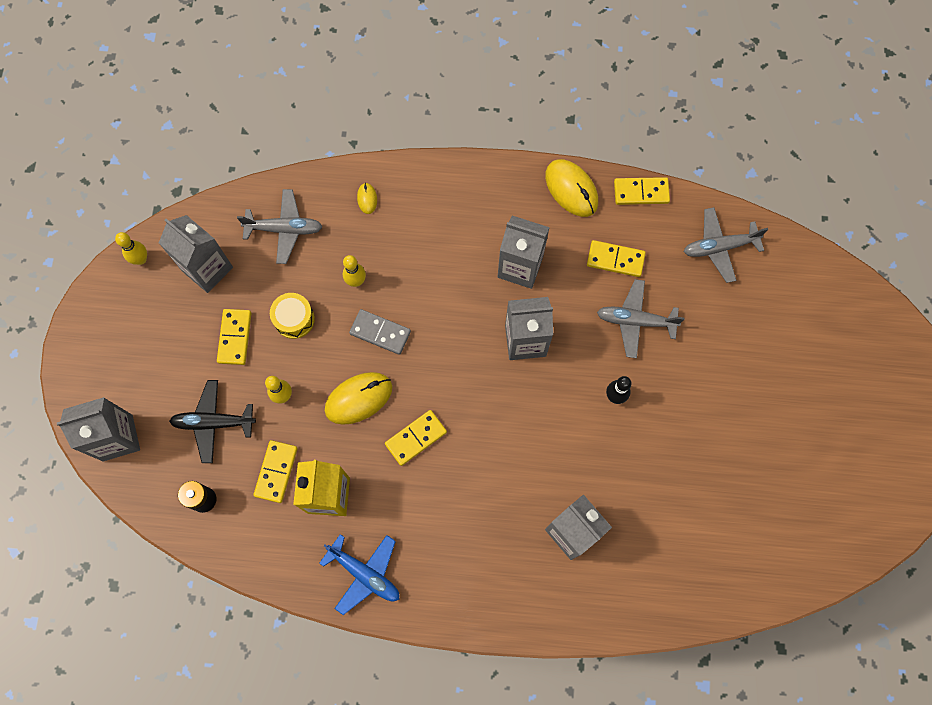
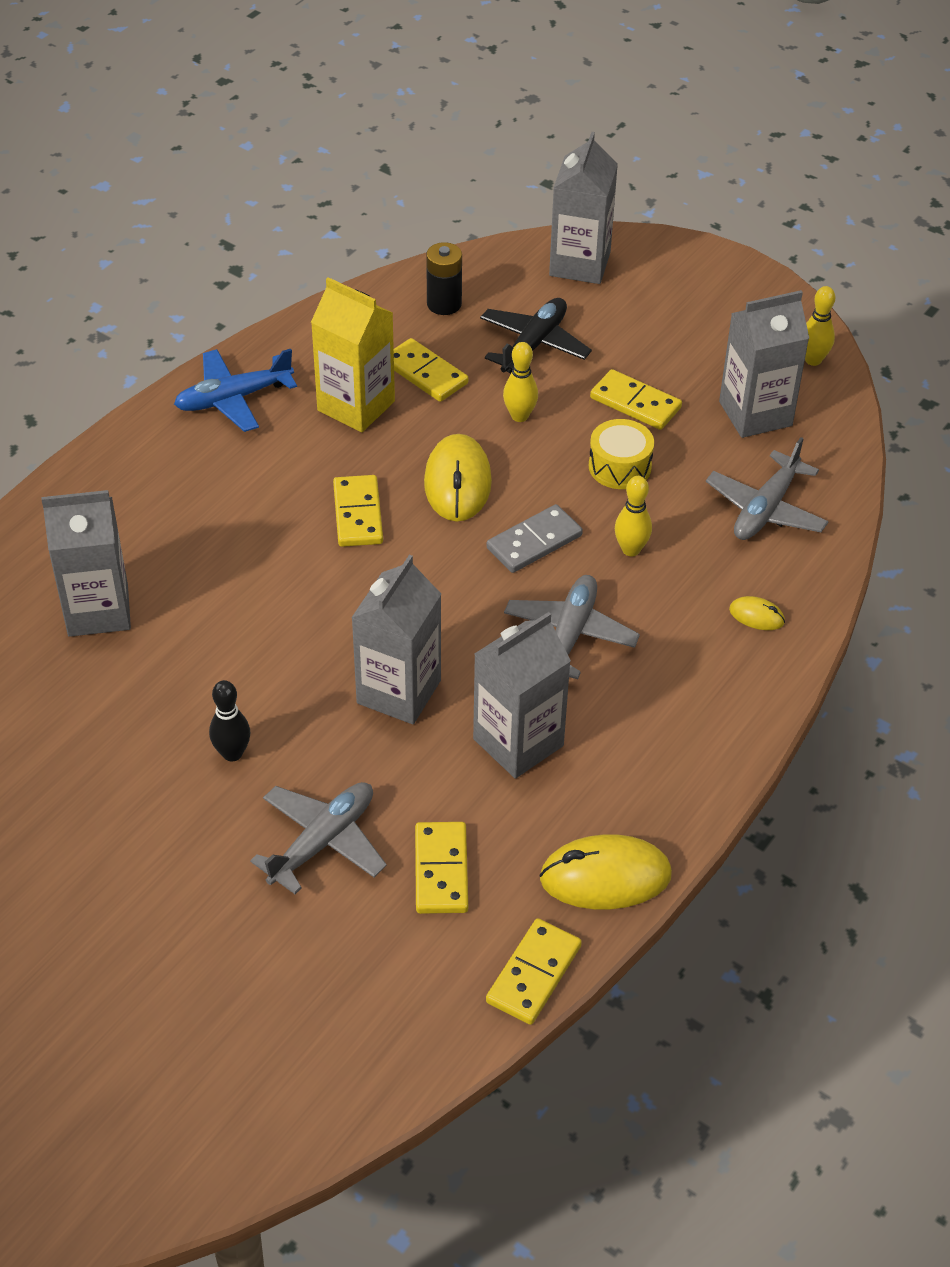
camera: 120 degrees right, 25 degrees down
(615, 260) = (441, 870): yellow domino -> yellow domino turned 45 degrees counterclockwise
(719, 247) = (354, 1033): grey plane -> grey plane (570, 634)

